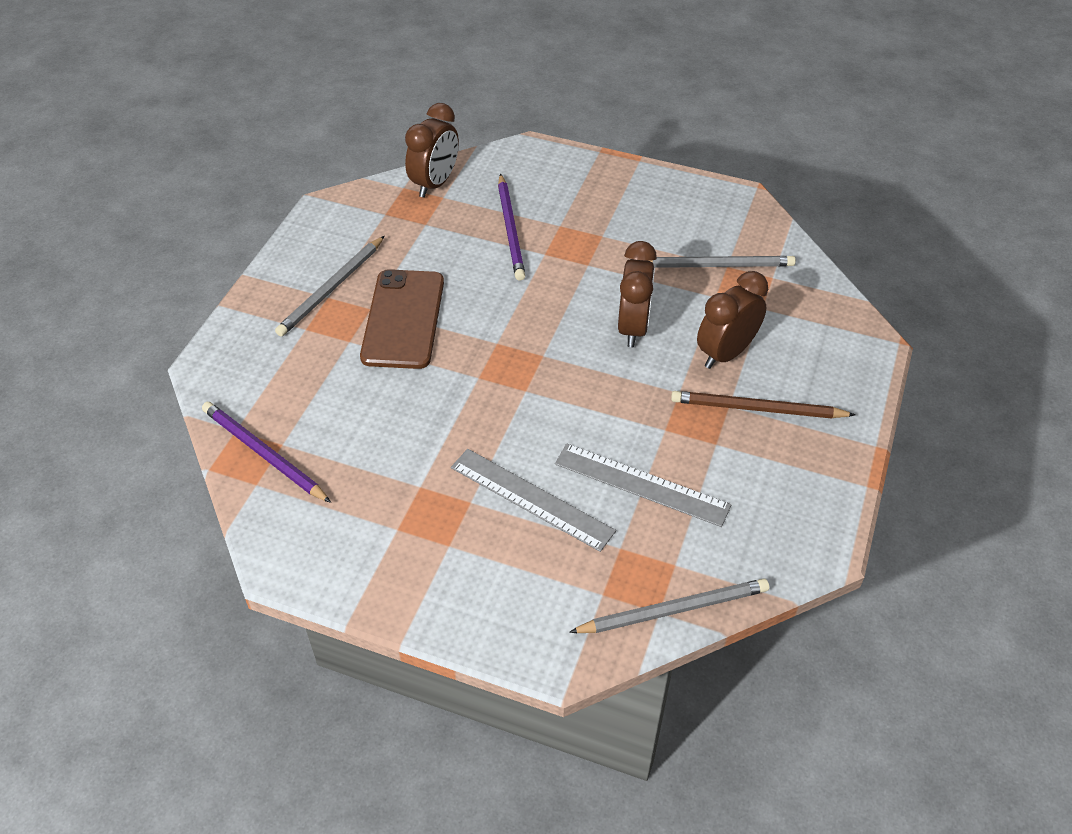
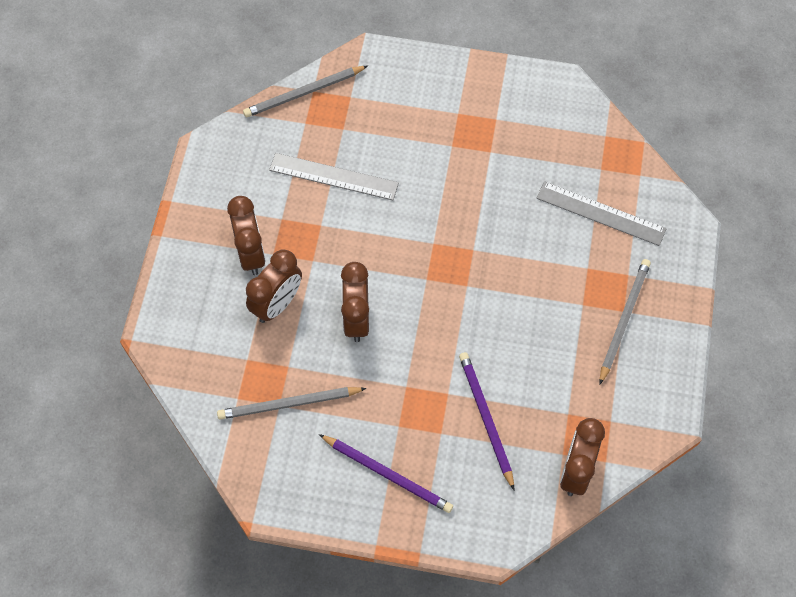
camera: 170 degrees right, 15 degrees up
(263, 453) = (610, 159): purple pencil -> purple pencil (388, 474)
(403, 319) = (551, 297): brown phone -> none
(531, 498) = (409, 154): grey ruler -> grey ruler (600, 214)
(757, 409) = (251, 254): brown pencil -> brown clock

